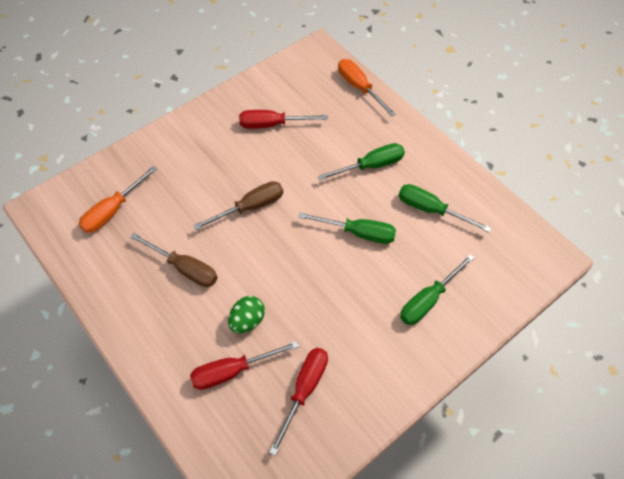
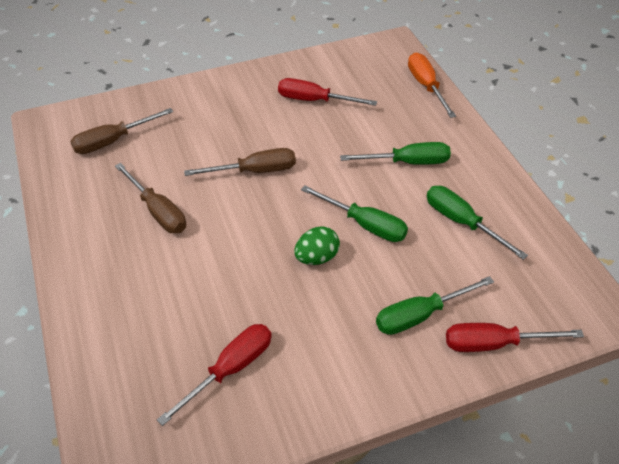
camera: 20 degrees right, 10 degrees down
(113, 210) = (113, 141): orange screwdriver -> brown screwdriver
(233, 371) = (160, 325): red screwdriver -> red screwdriver (494, 344)
(247, 321) = (200, 279): green egg -> green egg (317, 257)

